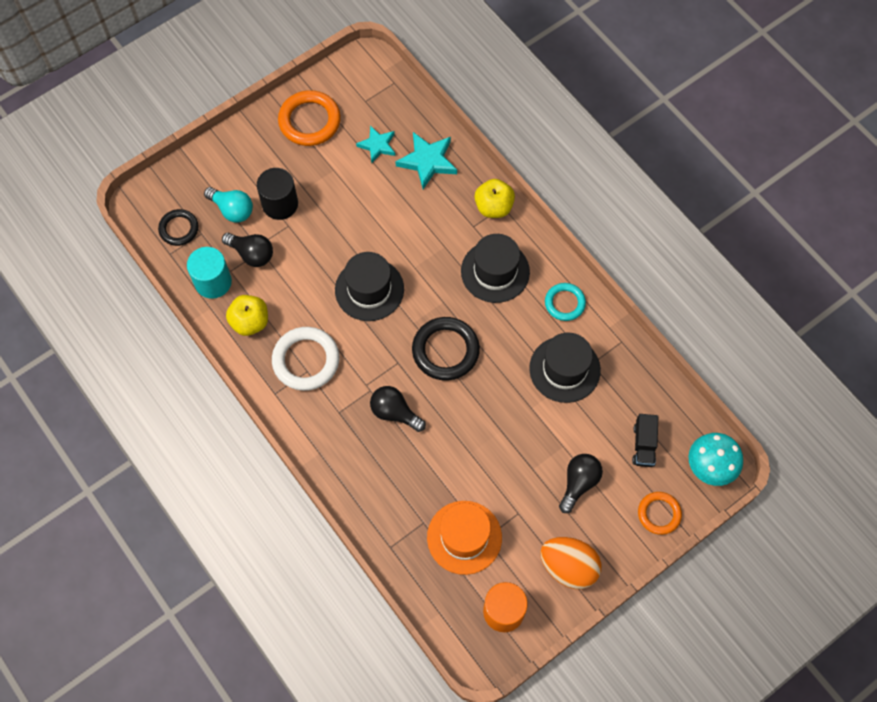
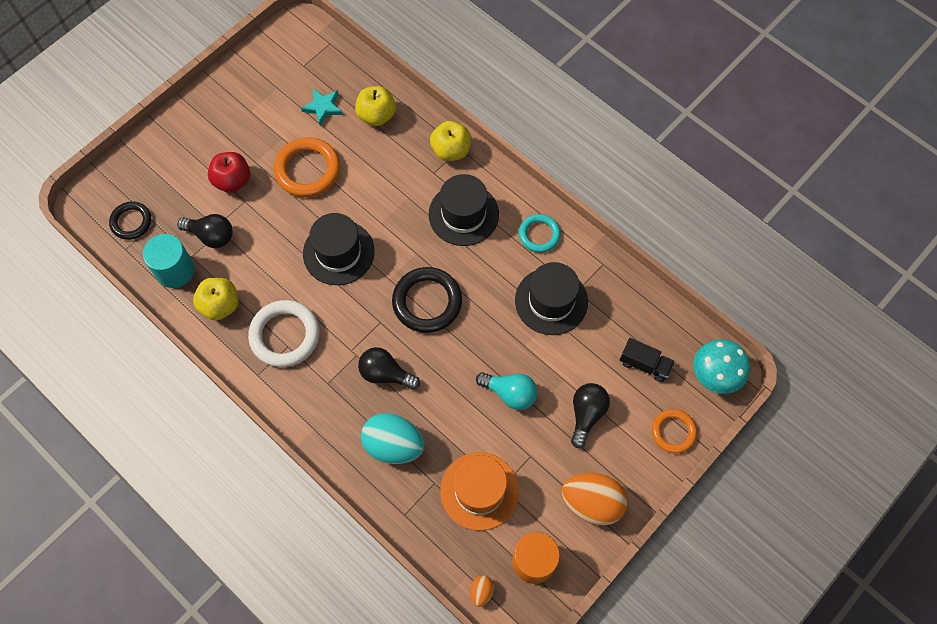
camera: 10 degrees left, 0 degrees up
(232, 210) = (184, 194): turquoise light bulb -> turquoise light bulb (510, 393)
(280, 204) = (233, 181): black cylinder -> red apple
(309, 121) = (250, 93): orange ring -> orange ring (308, 170)
(391, 481) = (393, 445): none -> turquoise egg
(427, 161) = (376, 115): turquoise star -> yellow apple
(449, 630) = (481, 591): none -> orange egg
(643, 445) = (644, 364): black truck -> black truck turned 60 degrees counterclockwise

